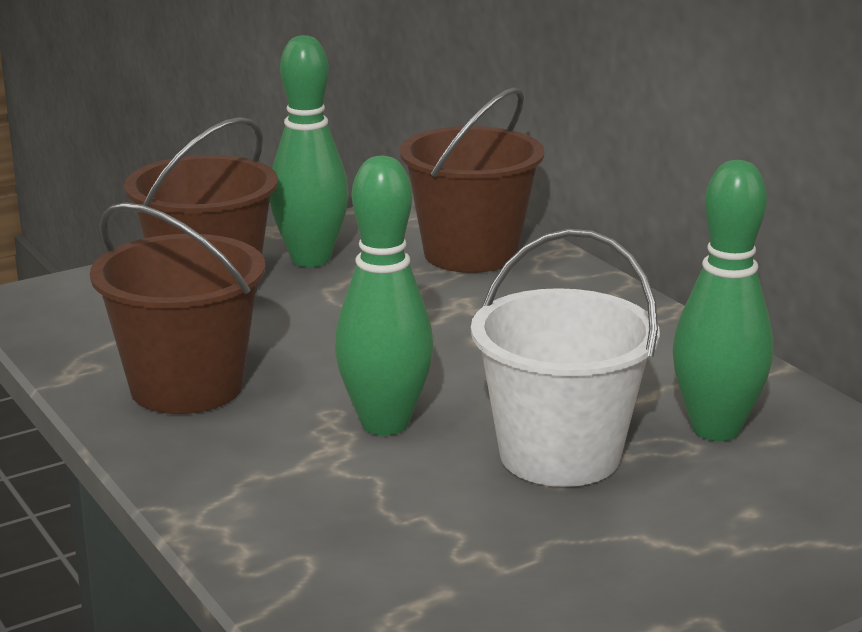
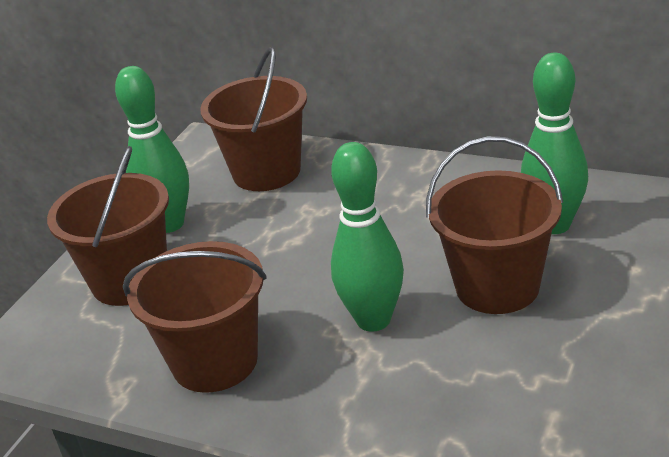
camera: 30 degrees left, 10 degrees up
(559, 455) = (497, 287): white bucket -> brown bucket

